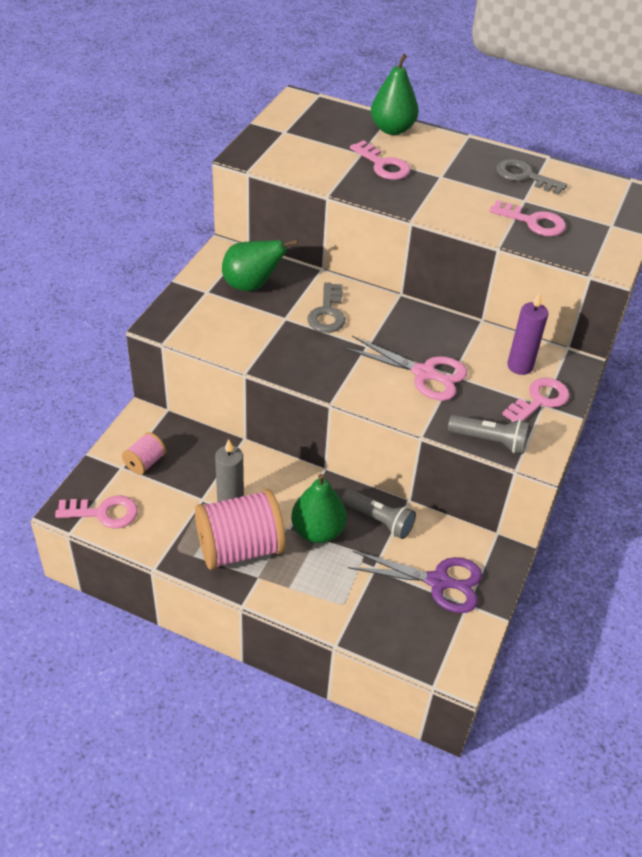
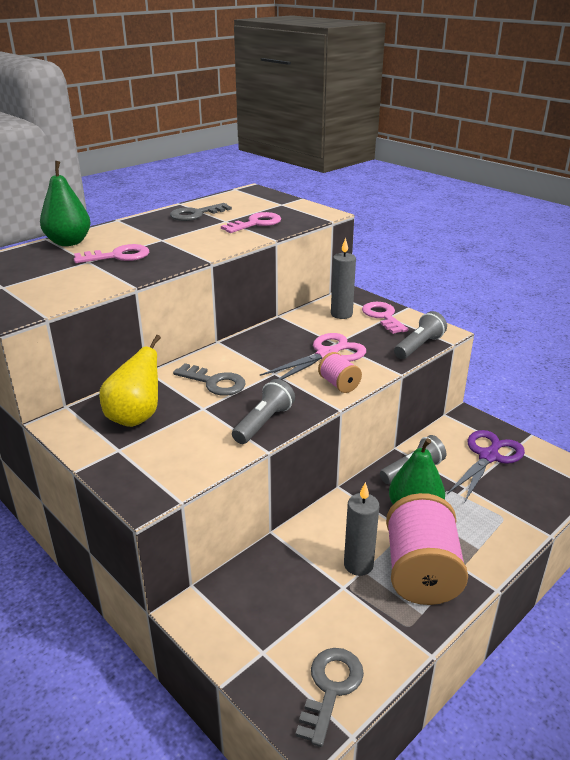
camera: 65 degrees left, 15 degrees down
(103, 513) = (330, 688): pink key -> grey key
(145, 463) = (266, 626): pink spool -> pink spool (339, 384)
(251, 286) = (136, 417): green pear -> yellow pear
(283, 359) = (263, 423): none -> grey flashlight
(520, 366) = (341, 314): purple candle -> grey candle

